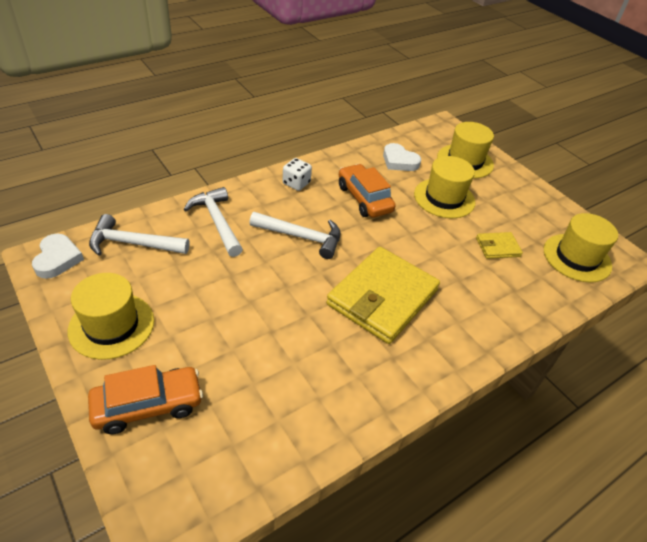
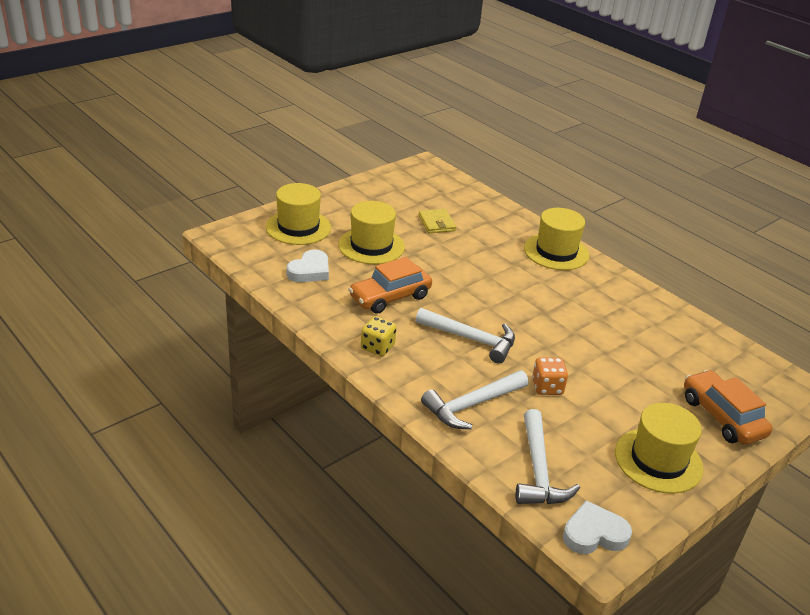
camera: 95 degrees left, 10 degrees down
(228, 272) = (547, 387): none -> orange dice
(296, 183) = (377, 347): white dice -> yellow dice
(302, 237) = (471, 339): white hammer -> white hammer turned 105 degrees clockwise
(382, 297) = (532, 289): yellow wallet -> none
(577, 257) = (433, 187): yellow hat -> yellow hat (556, 252)

